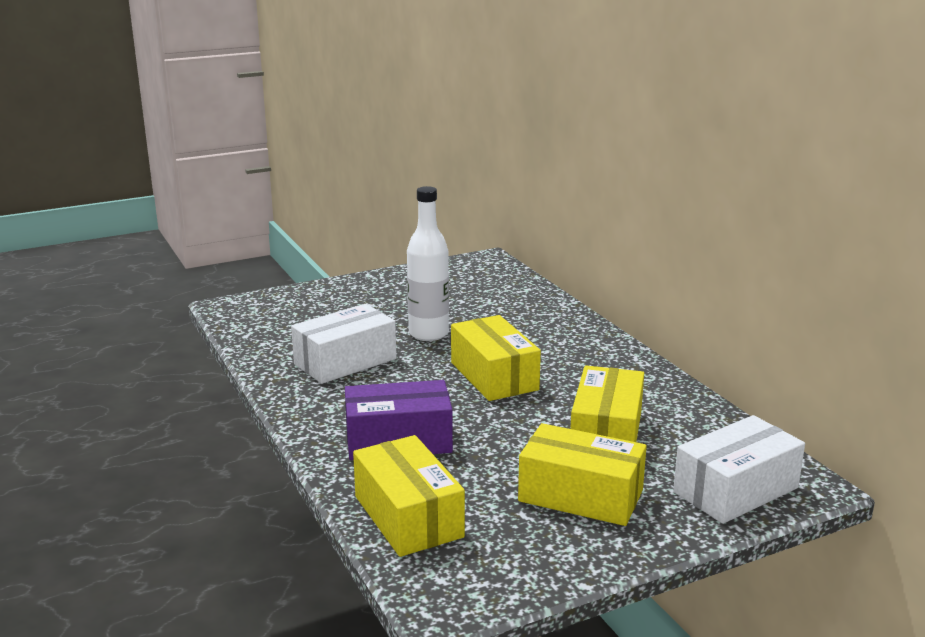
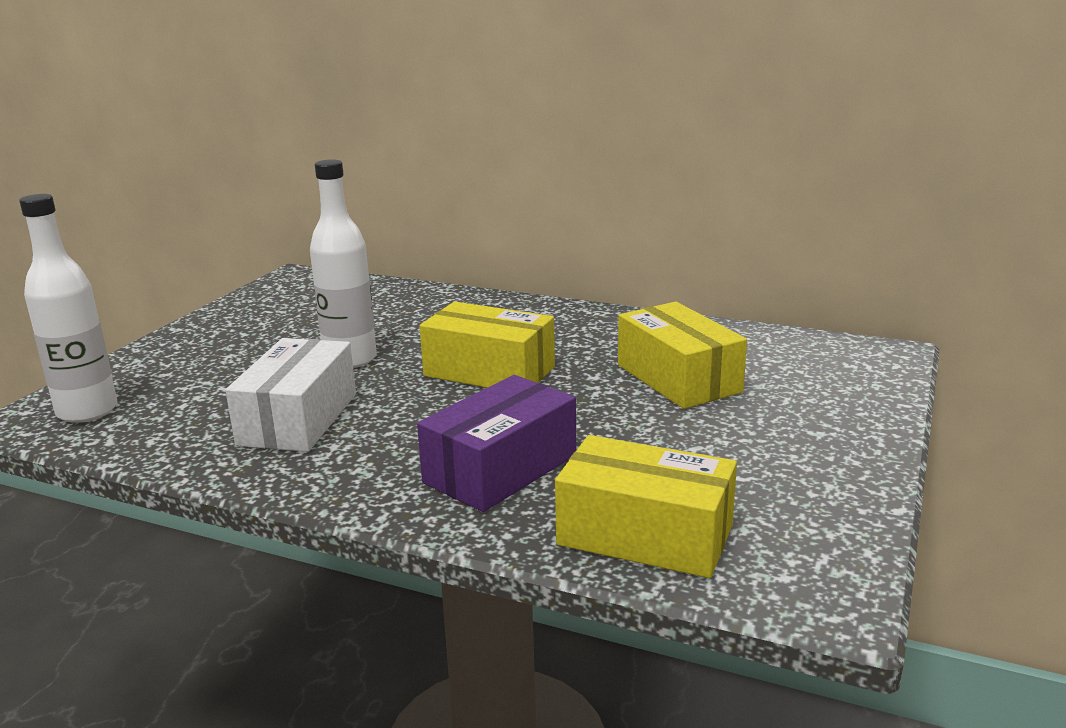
camera: 40 degrees left, 0 degrees up
(259, 313) = (87, 411): none -> white bottle
(580, 495) = (755, 437): yellow box -> none
(735, 490) = (851, 378): white box -> none

